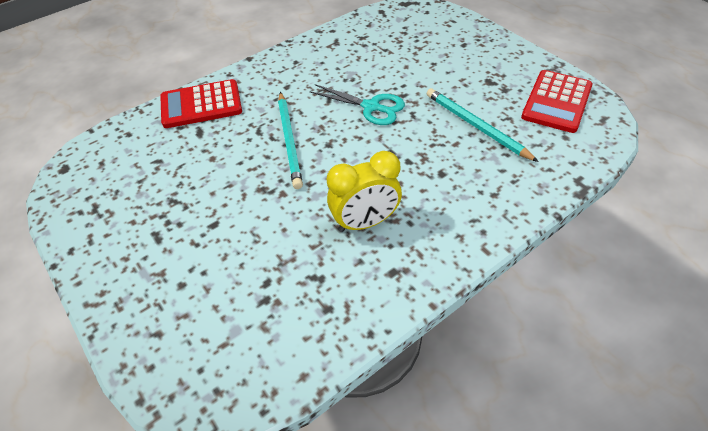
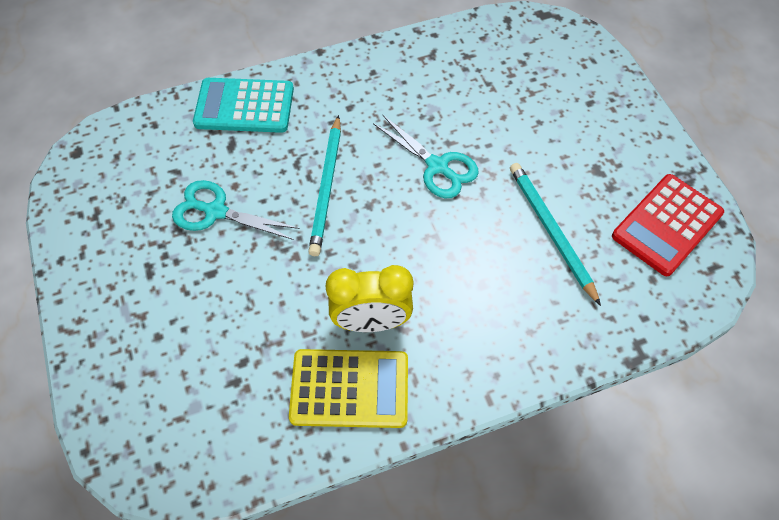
camera: 15 degrees right, 10 degrees up
(201, 105) = (244, 106): red calculator -> turquoise calculator
(202, 179) = (216, 211): none -> turquoise scissors
(368, 275) = (349, 388): none -> yellow calculator

